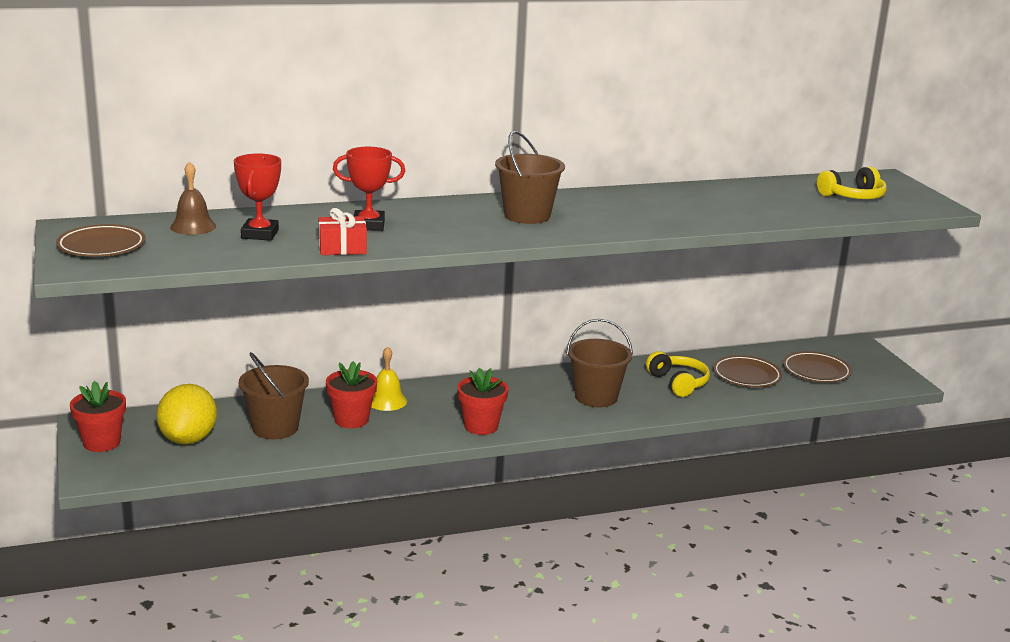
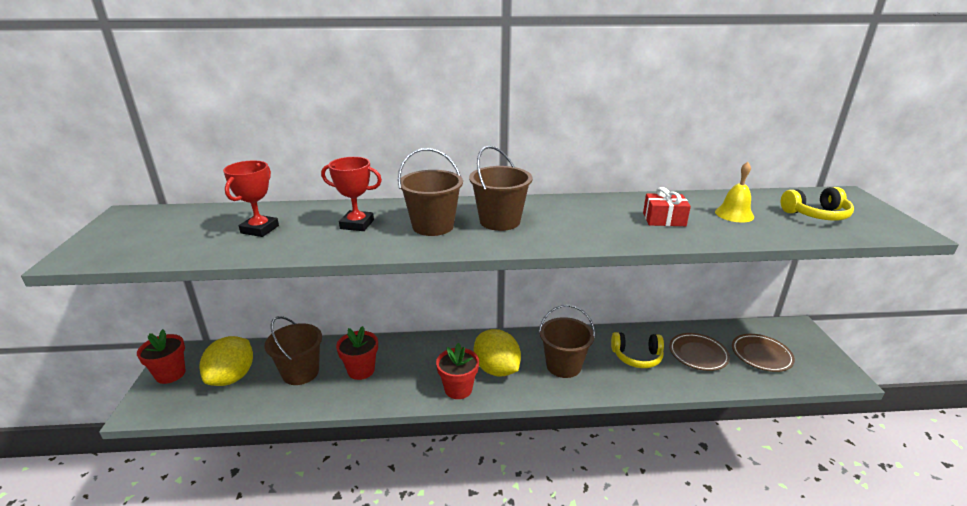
camera: 15 degrees right, 5 degrees up
(101, 246) = (123, 235): brown plate -> none
(193, 226) = (216, 218): brown bell -> none
(342, 248) = (313, 249): red gift -> red gift (664, 219)
(387, 401) = (397, 353): yellow bell -> yellow bell (734, 214)
(456, 223) = (433, 226): none -> brown bucket
(518, 406) = (496, 369): none -> yellow lemon
(678, 383) = (637, 357): yellow headphones -> yellow headphones turned 105 degrees clockwise

